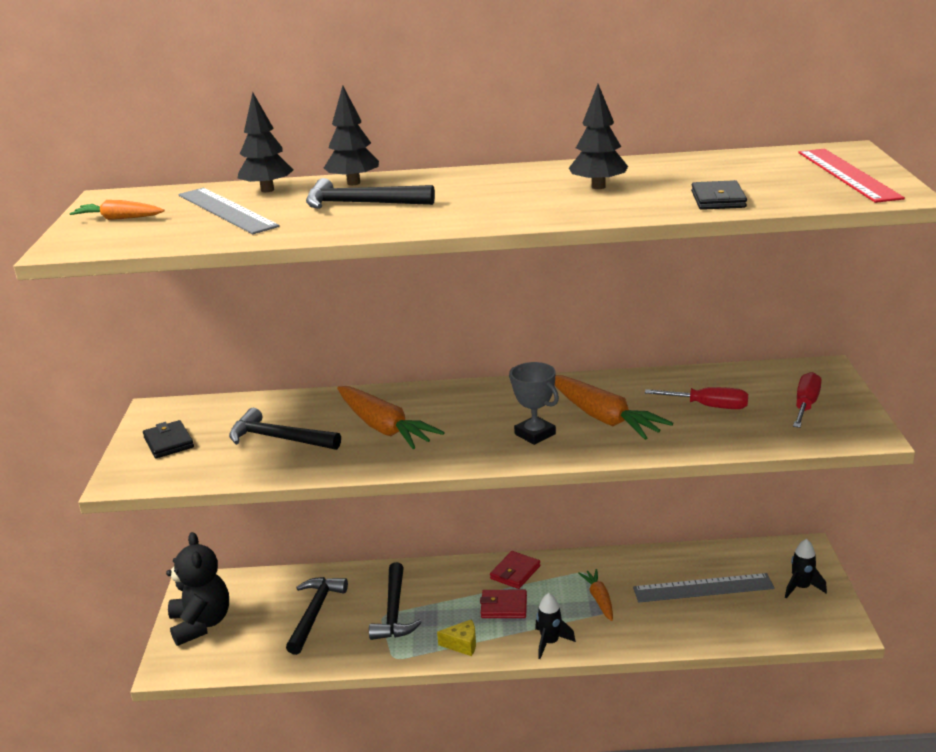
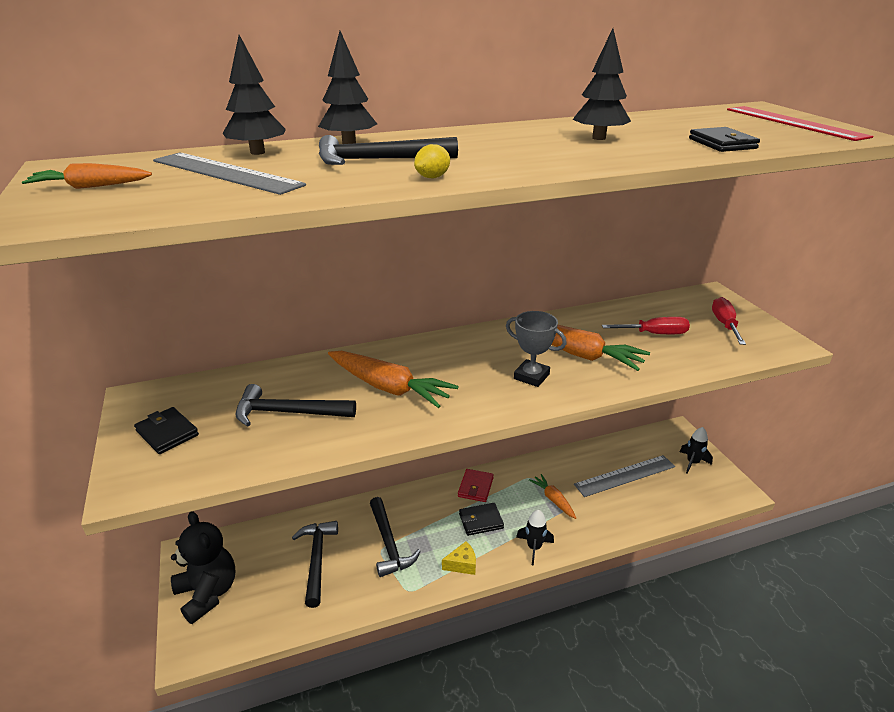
camera: 20 degrees left, 5 degrees up
(390, 224) = (432, 177): none -> yellow lemon
(504, 607) = (481, 521): red wallet -> black wallet

